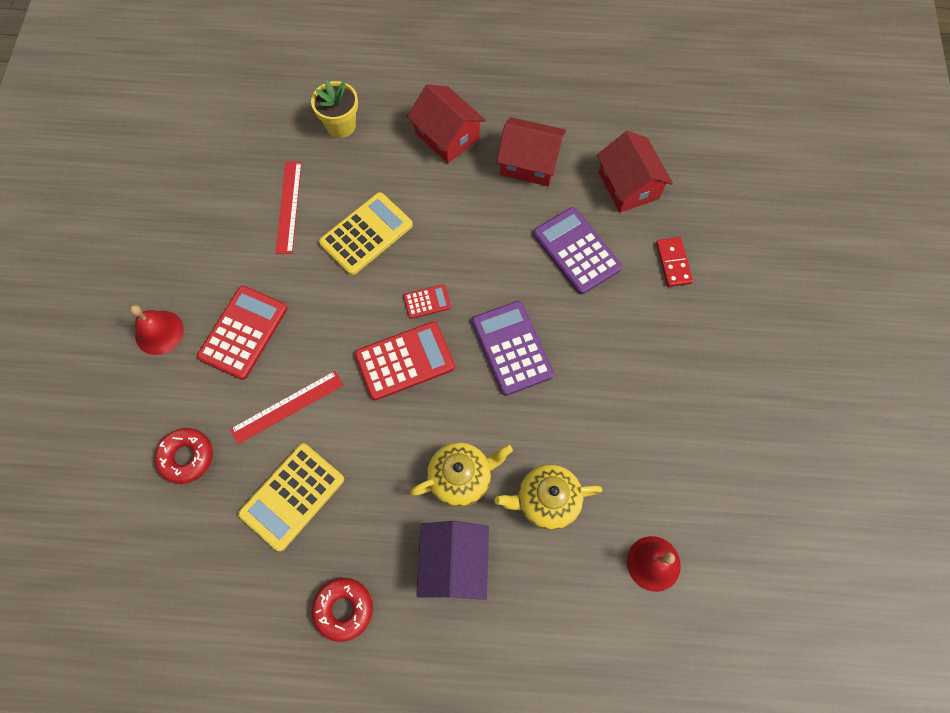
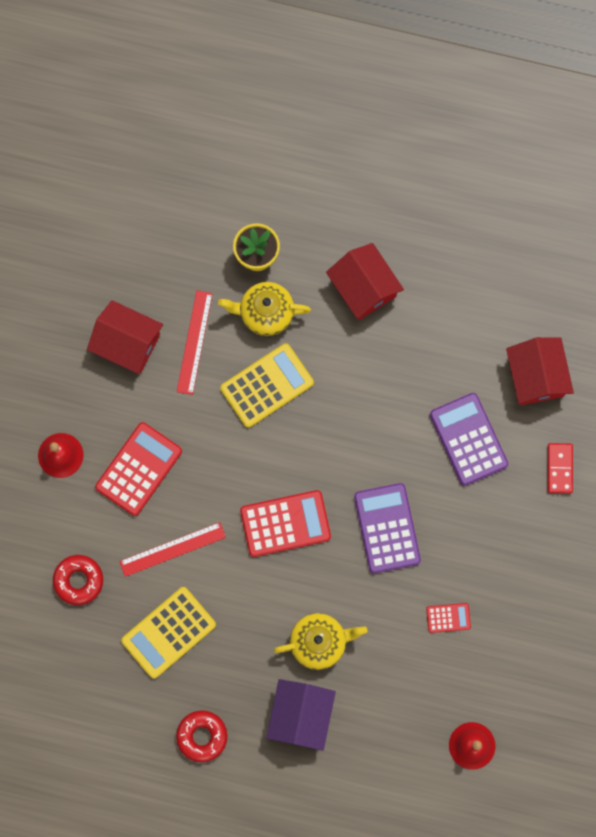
camera: 10 degrees right, 10 degrees up
(427, 302) = (315, 467): red calculator -> red calculator (448, 618)
(529, 163) = (441, 333): red house -> red house (127, 343)
(546, 501) = (390, 676): yellow teapot -> yellow teapot (265, 313)

